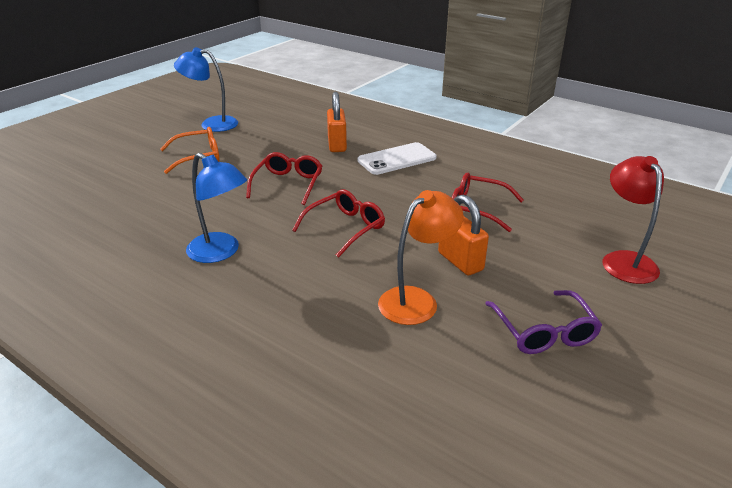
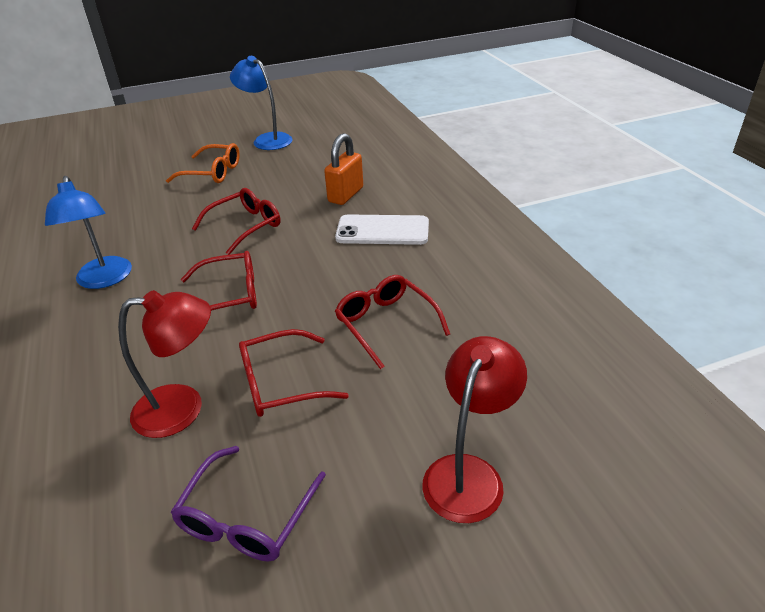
camera: 35 degrees right, 5 degrees up
(416, 300) = (183, 408): orange lamp -> red lamp
(460, 261) = (281, 383): orange padlock -> red glasses

